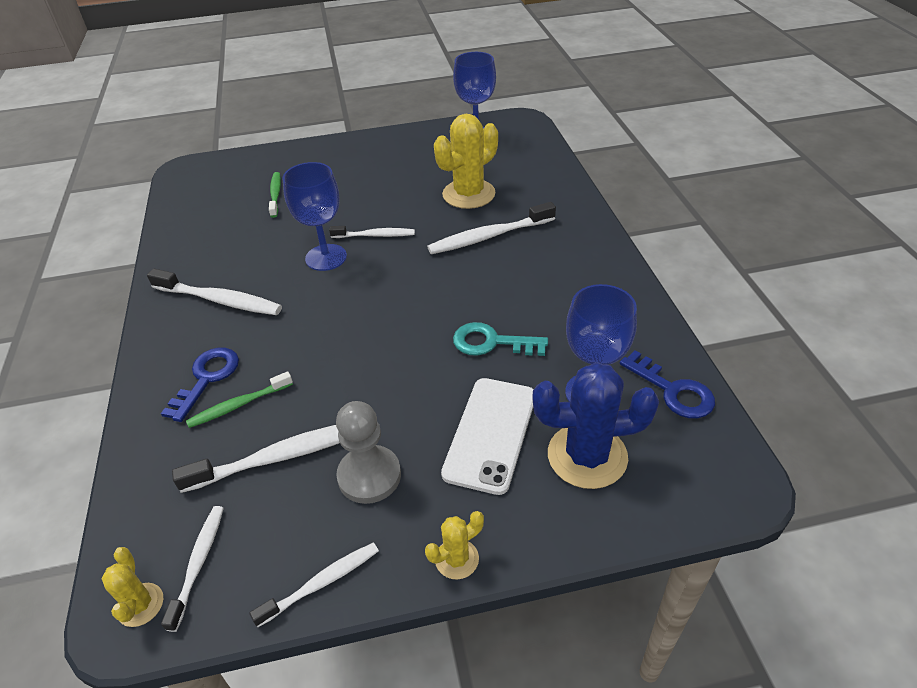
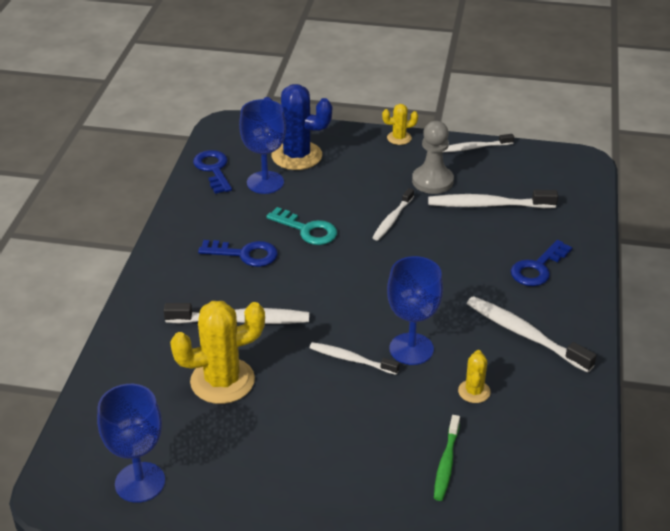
camera: 160 degrees left, 5 degrees down
(140, 605) = (575, 164): yellow cactus -> yellow cactus (474, 391)
(198, 563) = (542, 171): white toothbrush -> white toothbrush (392, 219)
(239, 405) = (513, 242): green toothbrush -> none
(491, 434) = (346, 180): white phone -> none
(535, 294) = (245, 254): none -> blue key

